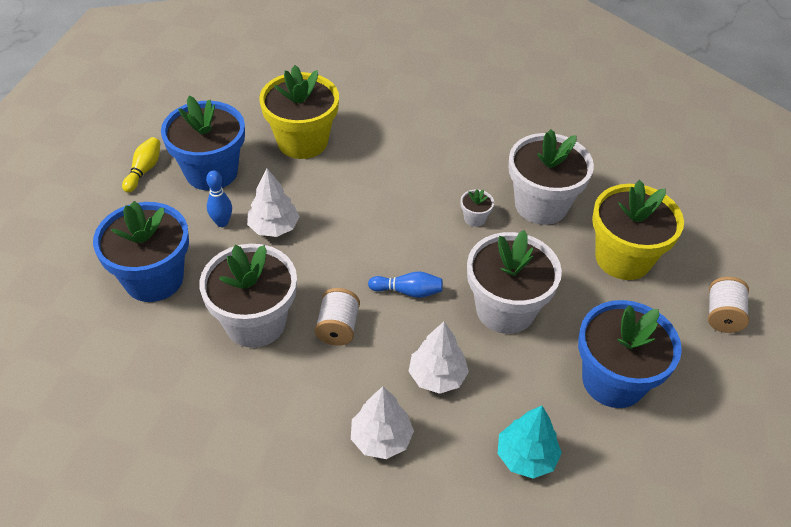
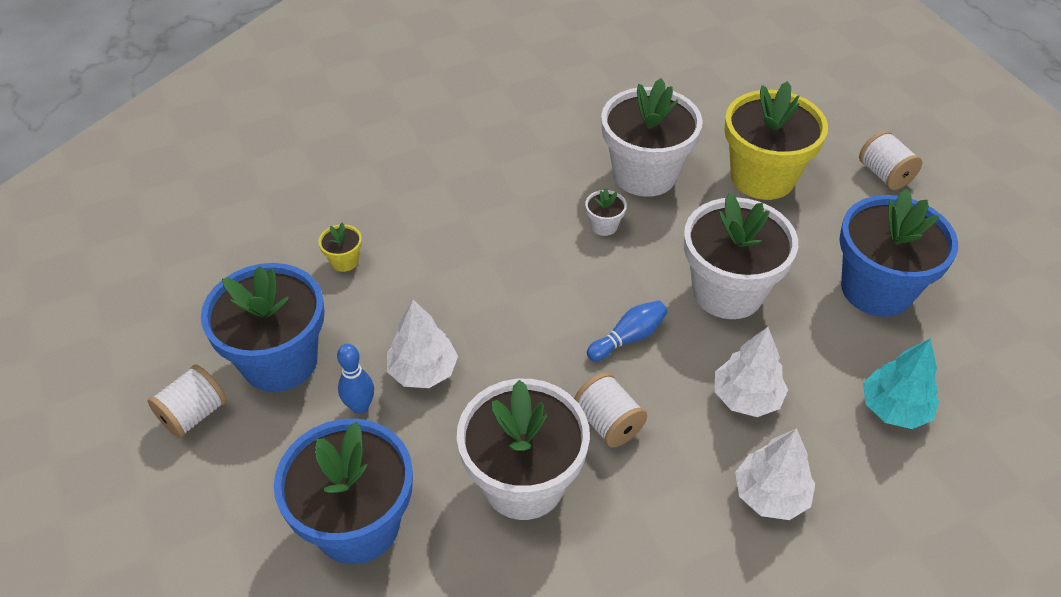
camera: 40 degrees left, 0 degrees up
(144, 170) = (194, 415): yellow bowling pin -> white spool
(302, 141) = (344, 261): yellow flower pot -> yellow flower pot, size x0.41

